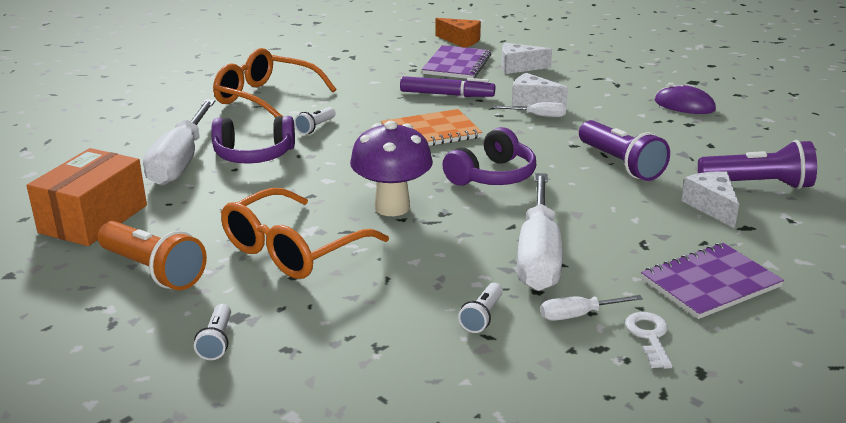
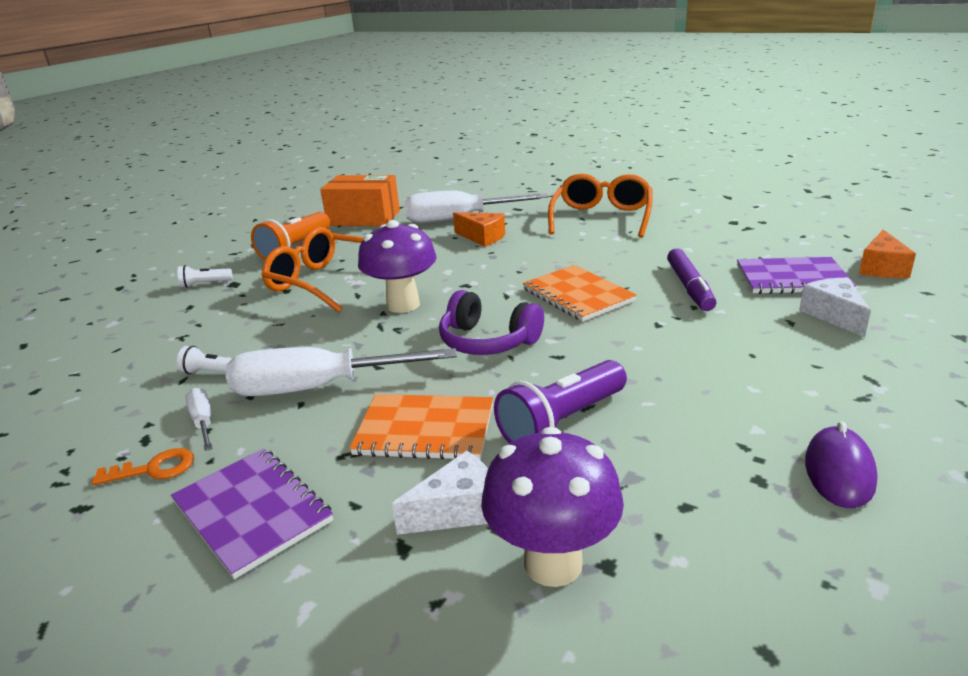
camera: 80 degrees right, 0 degrees up
(254, 155) = (482, 237): purple headphones -> orange cheese
(316, 127) = (553, 247): white flashlight -> none
(533, 101) = (720, 339): white cheese -> none
(539, 116) = (675, 349): white screwdriver -> none
(618, 211) = (425, 430): none -> orange notebook
(649, 336) = (154, 469): white key -> orange key
(757, 185) = (553, 563): purple flashlight -> purple mushroom

